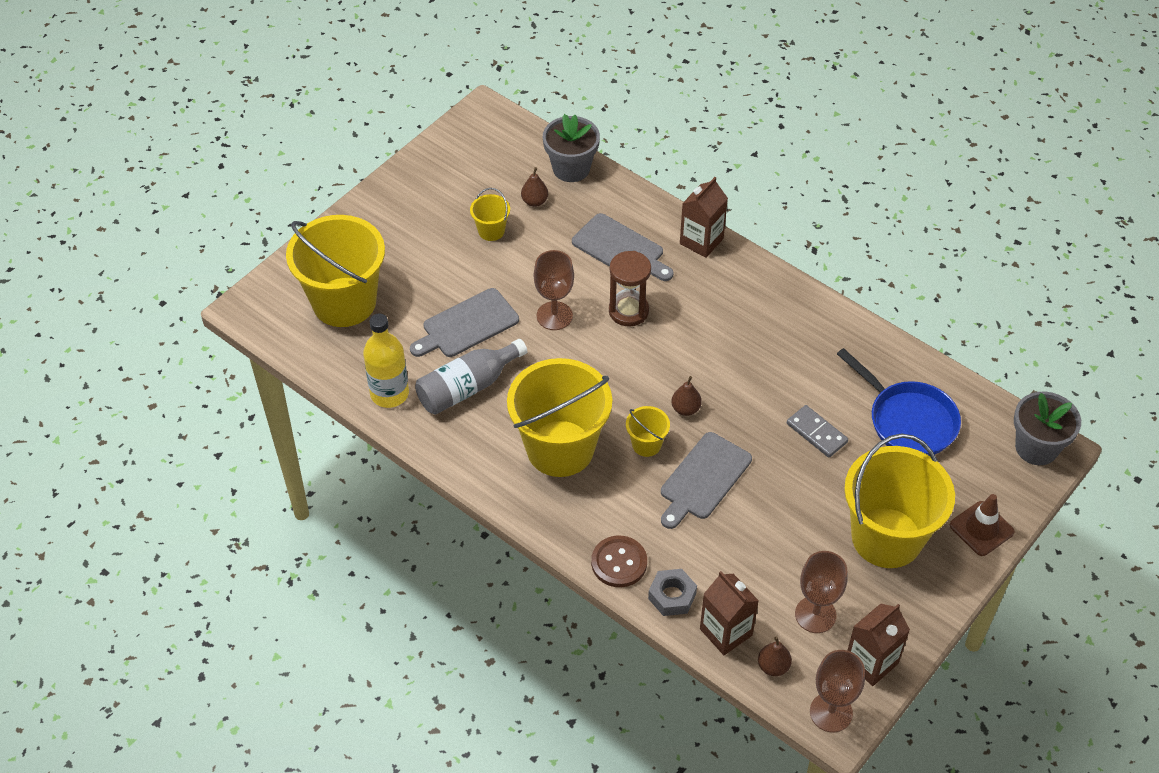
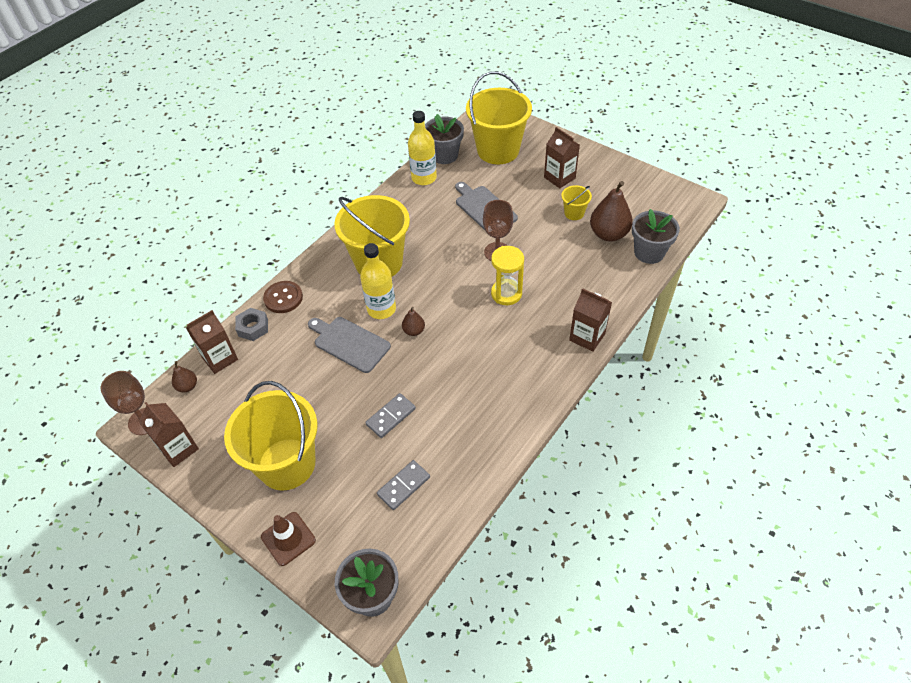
camera: 90 degrees right, 0 degrees up
(342, 367) = (444, 155): none -> grey flower pot
(418, 238) = (559, 178): none -> brown carton
(467, 387) = (430, 213): grey bottle -> none
(534, 201) = (608, 234): brown pear -> brown pear, size x1.96
(621, 249) = (569, 286): grey cutting board -> none
(628, 311) = (506, 293): brown hourglass -> yellow hourglass
(646, 444) = (381, 309): yellow bucket -> yellow bottle
(815, 614) = (224, 413): brown goblet -> none
(908, 420) = (403, 486): blue pan -> grey domino

